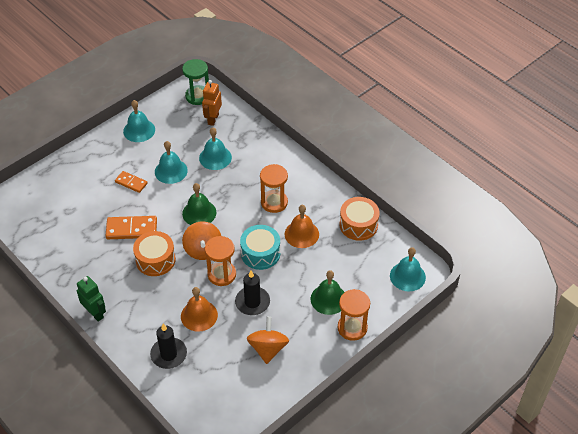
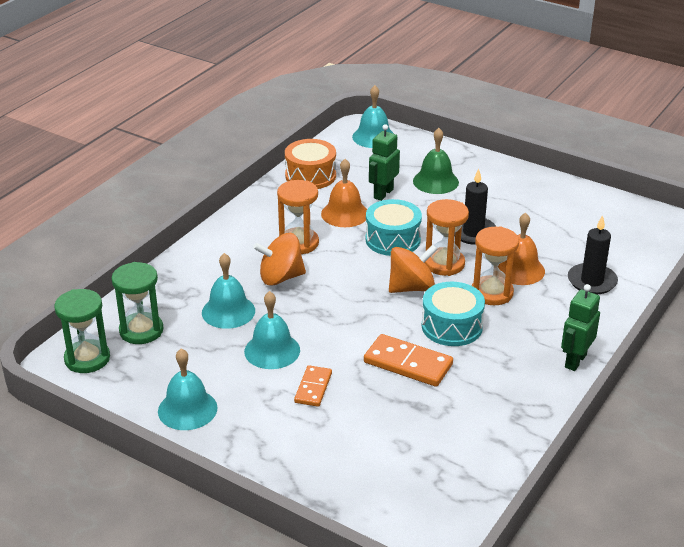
camera: 105 degrees left, 15 degrees down
(131, 229) = (408, 363): orange domino -> orange domino turned 45 degrees counterclockwise
(155, 260) = (452, 326): orange drum -> turquoise drum
(199, 213) = (346, 304): green bell -> none
(213, 119) = (141, 331): orange robot -> green hourglass
(268, 348) = (531, 211): orange spinning top -> orange spinning top (280, 277)
(321, 262) = (383, 193): none -> green robot
(352, 328) = (466, 162): orange hourglass -> orange hourglass (492, 293)

